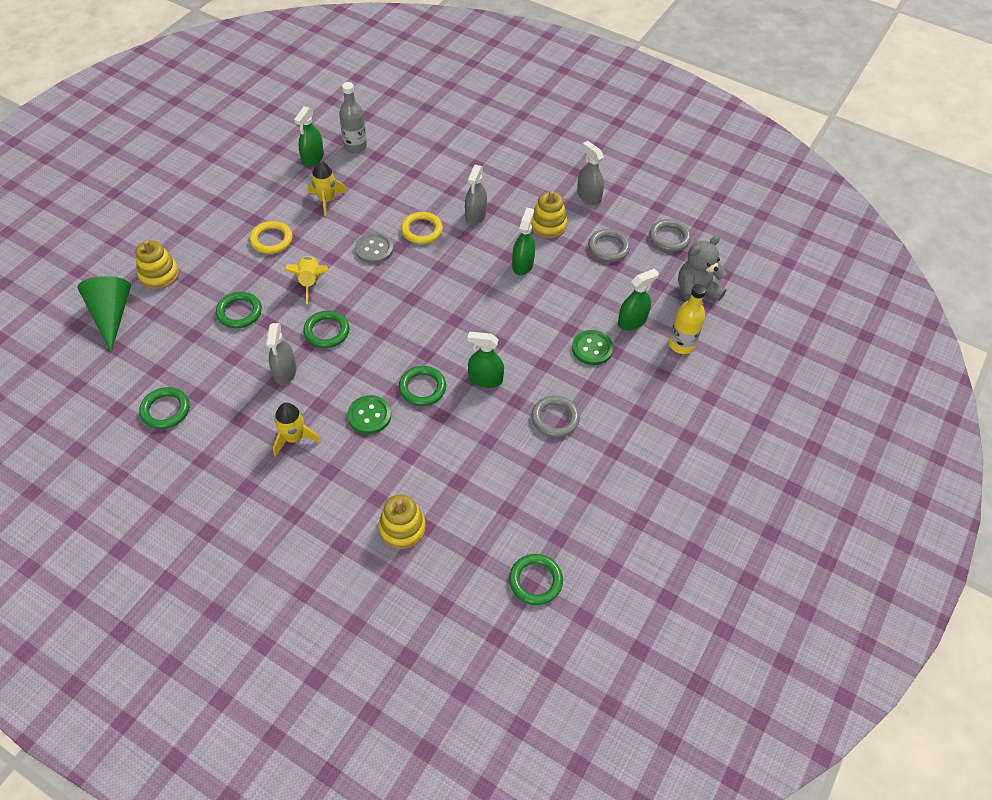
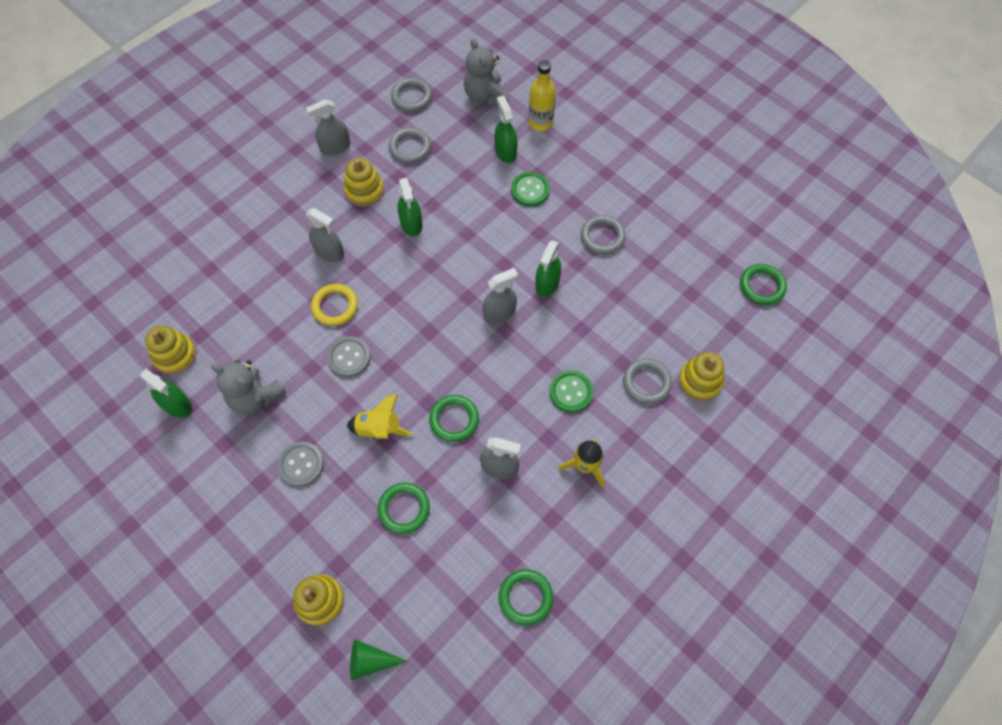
camera: 75 degrees left, 10 degrees up
(111, 315) = (370, 661): green cone -> green cone, size x0.63
(271, 240) = (301, 464): yellow ring -> grey button
(327, 200) = (255, 397): yellow rocket -> grey teddy bear
(355, 146) = (175, 355): grey bottle -> yellow stacking toy
(391, 479) = (646, 382): none -> grey ring
(422, 388) = (546, 339): green ring -> none
(443, 346) = (499, 313): none -> grey spray bottle
(522, 265) = (411, 224): green spray bottle -> green spray bottle turned 135 degrees counterclockwise

